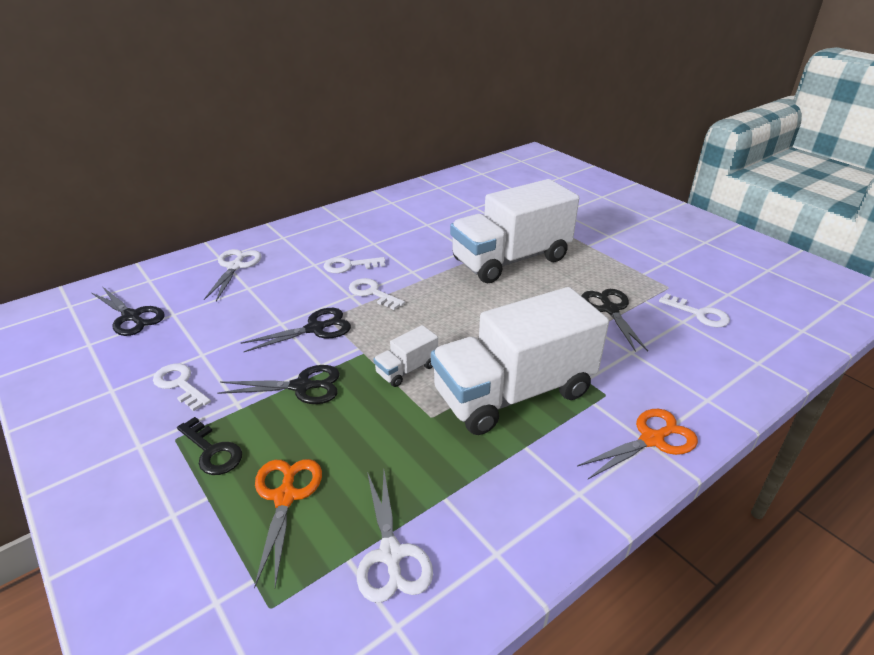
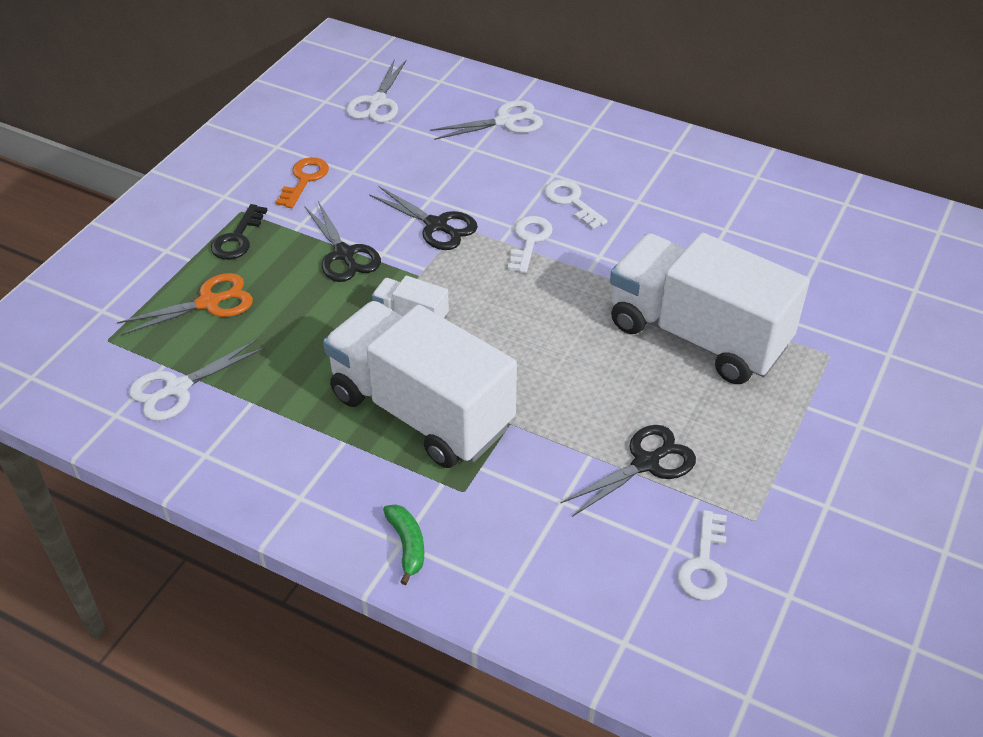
camera: 65 degrees right, 10 degrees up
(131, 317) = (377, 102): black scissors -> white scissors
(180, 384) = (304, 180): white key -> orange key
(652, 439) = (407, 545): orange scissors -> green banana

